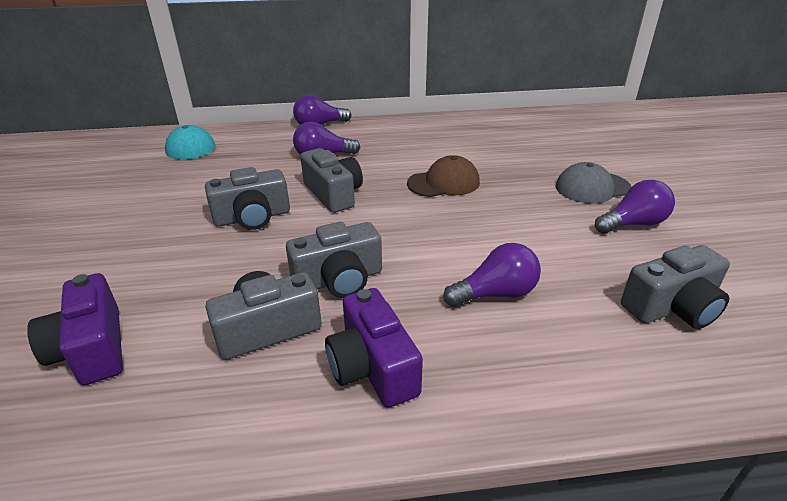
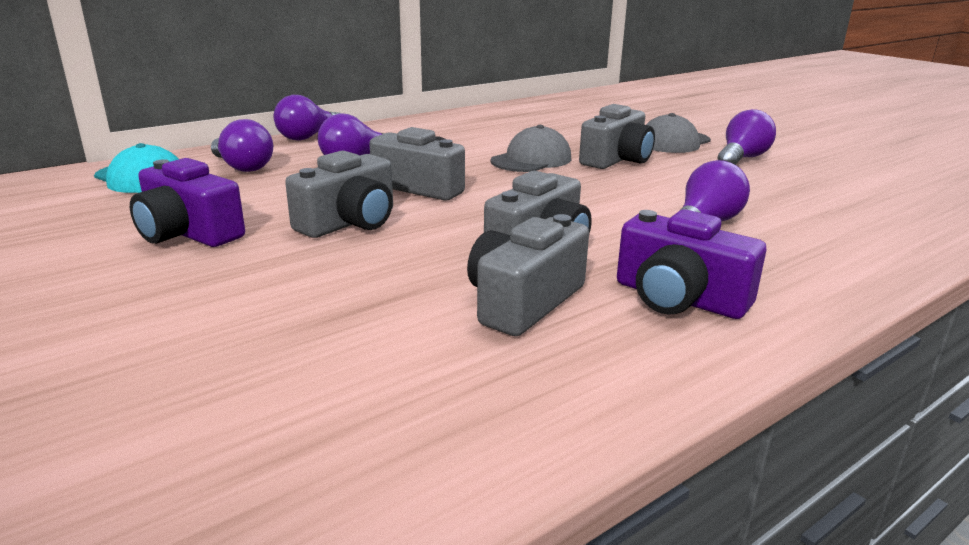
camera: 30 degrees left, 10 degrees down
(92, 348) = (317, 380): purple camera -> purple camera (188, 233)
(250, 148) = (243, 167): none -> purple light bulb
(444, 183) = (531, 160): brown cap -> grey cap
(672, 307) = (847, 201): grey camera -> grey camera (616, 160)

